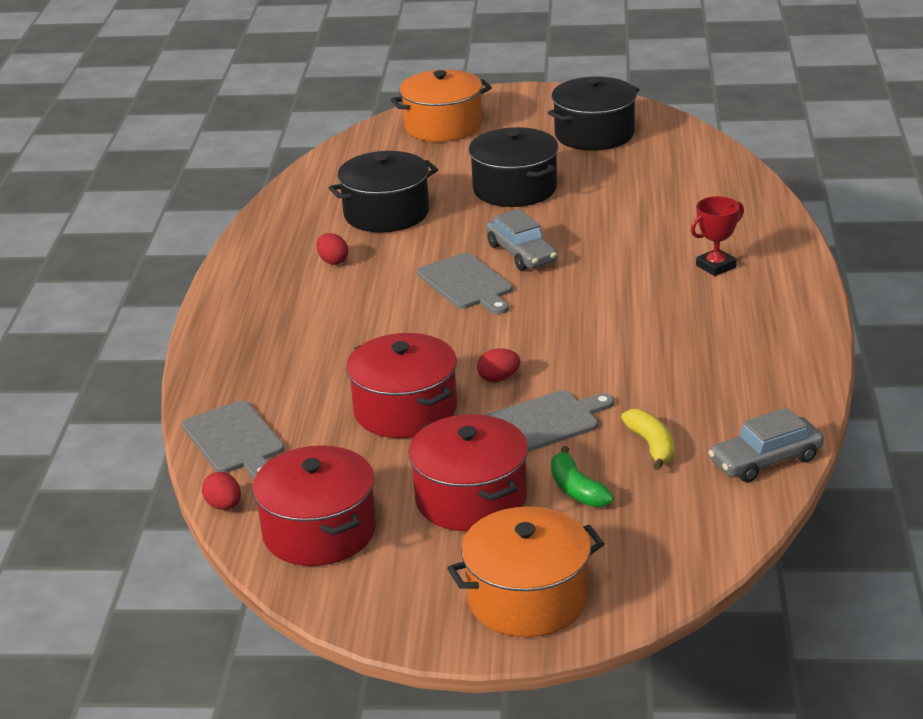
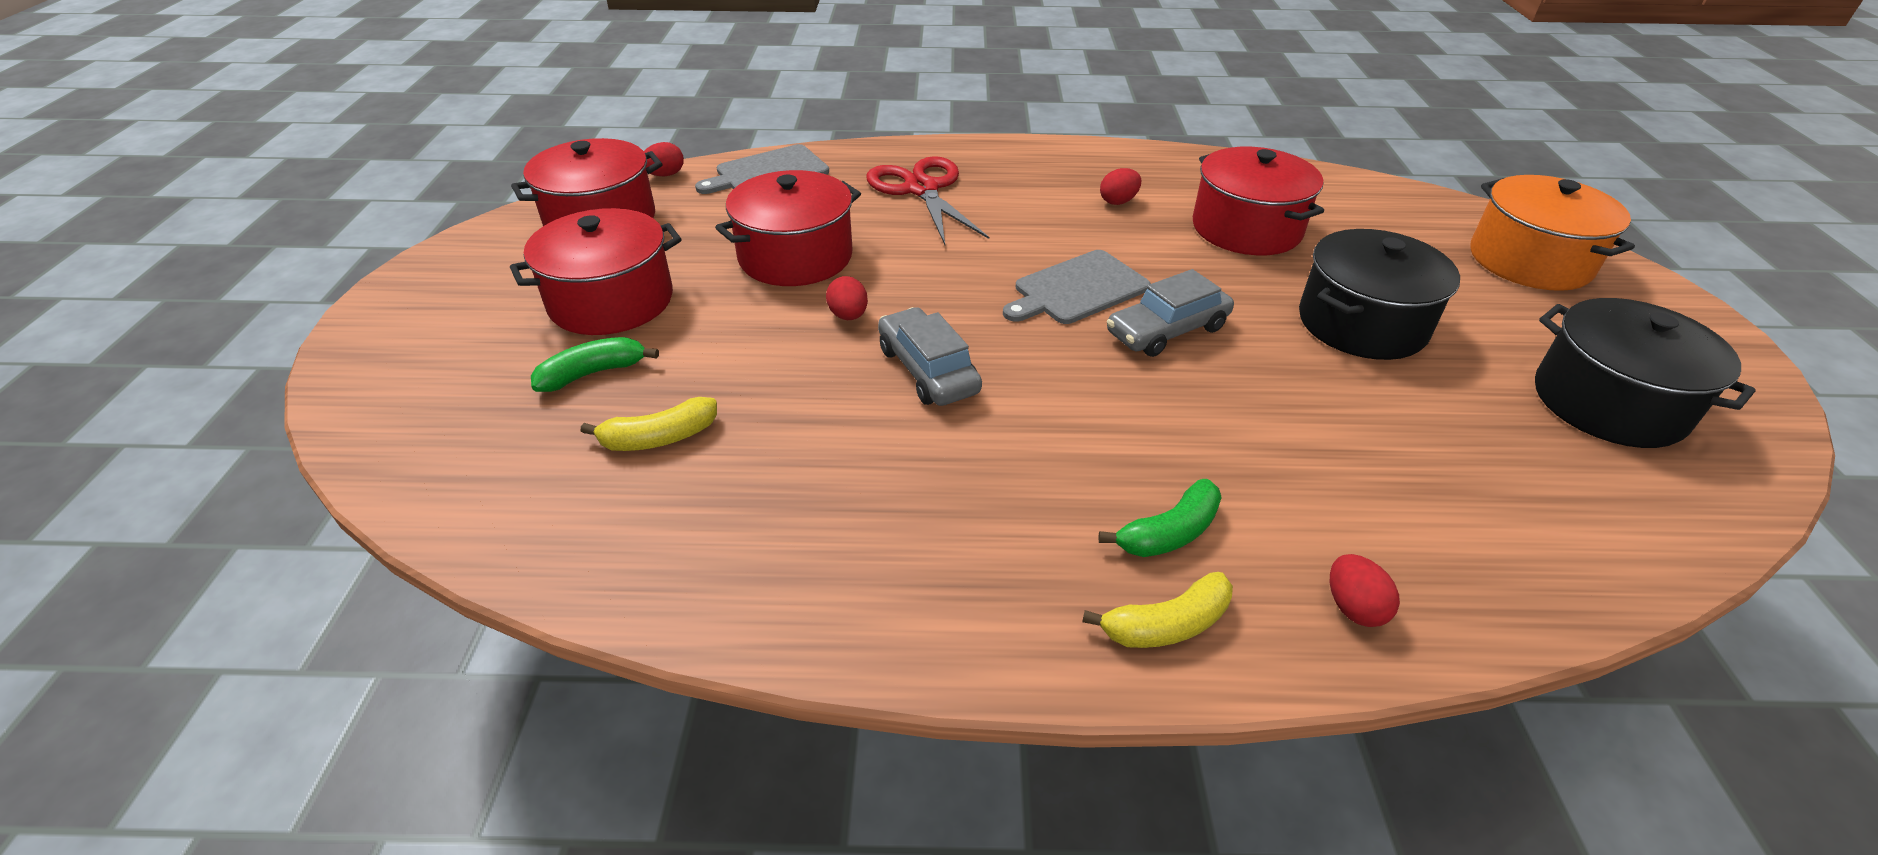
camera: 85 degrees right, 10 degrees up
(291, 352) = (922, 189): none -> red scissors
(386, 213) = (1246, 229): black pot -> red pot
(528, 599) = (415, 339): orange pot -> none
(543, 423) = (742, 349): grey cutting board -> none
(716, 266) = (1169, 533): red trophy -> green banana
(759, 224) = (1353, 607): none -> red egg
(765, 460) = (578, 553): grey car -> grey car (928, 370)
(781, 271) = (1166, 625): none -> yellow banana

